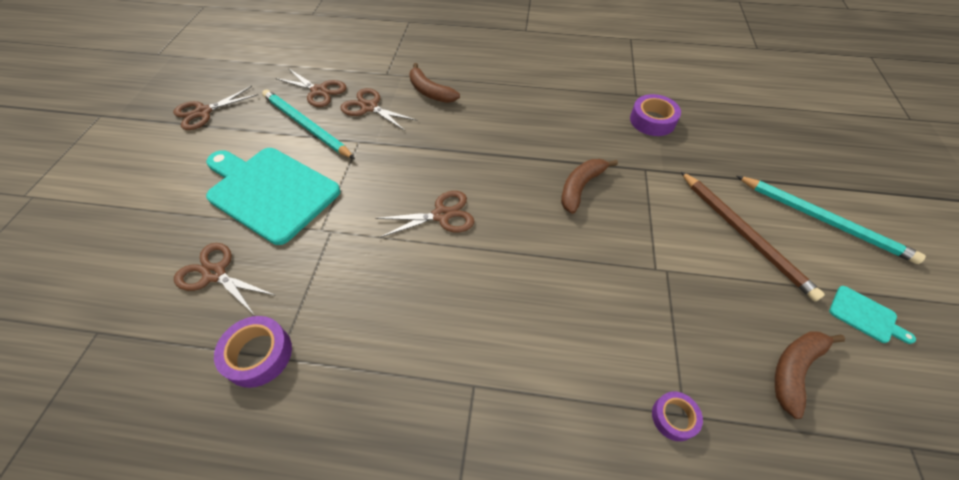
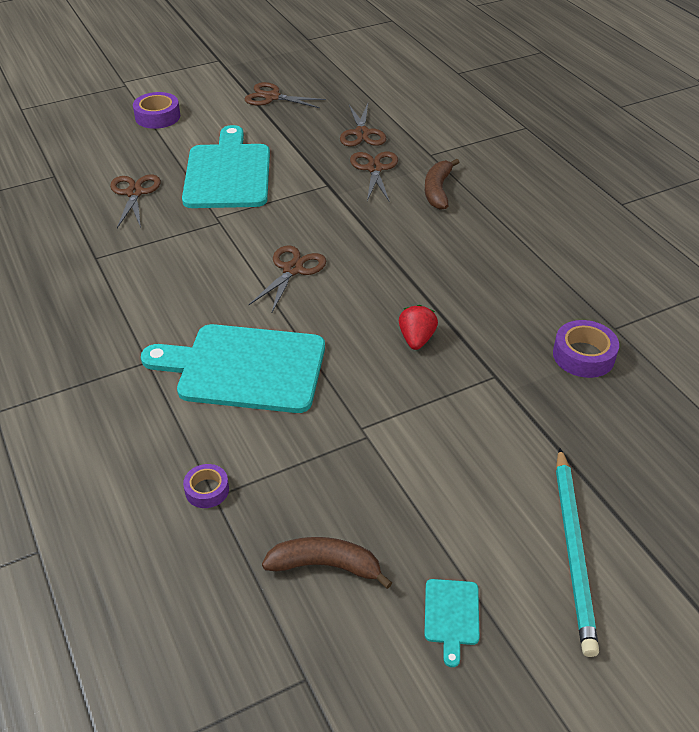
camera: 55 degrees right, 10 degrees down
(258, 355) = (90, 248): purple tape -> purple tape (157, 117)
(306, 126) = (314, 150): turquoise pencil -> none
(441, 215) = (292, 270): brown scissors -> brown scissors turned 105 degrees counterclockwise
(537, 310) = (244, 368): none -> turquoise cutting board
(580, 187) = (416, 339): brown banana -> red strawberry
(744, 235) = (475, 483): brown pencil -> none

